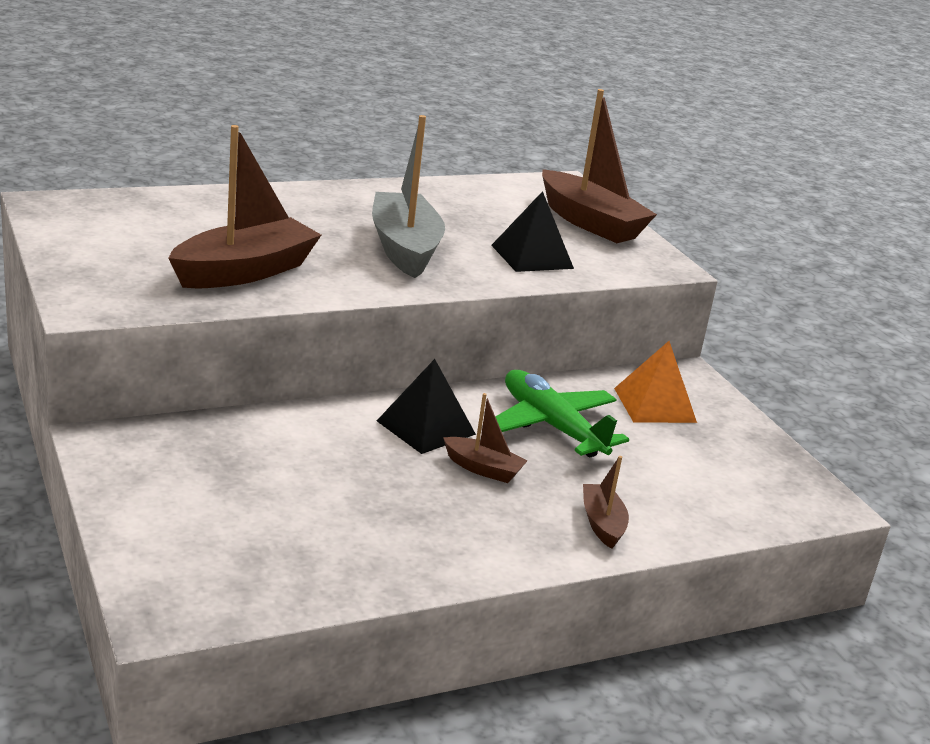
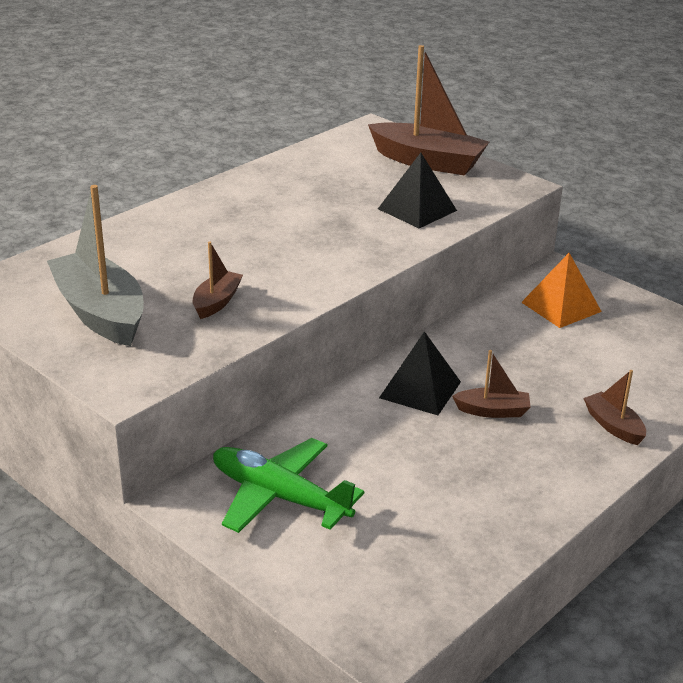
camera: 20 degrees left, 5 degrees up
(245, 271) = (217, 302): brown boat -> brown boat, size x0.50
(404, 248) = (317, 235): grey boat -> grey boat (100, 313)
(551, 426) = (507, 353): green plane -> green plane (279, 496)

